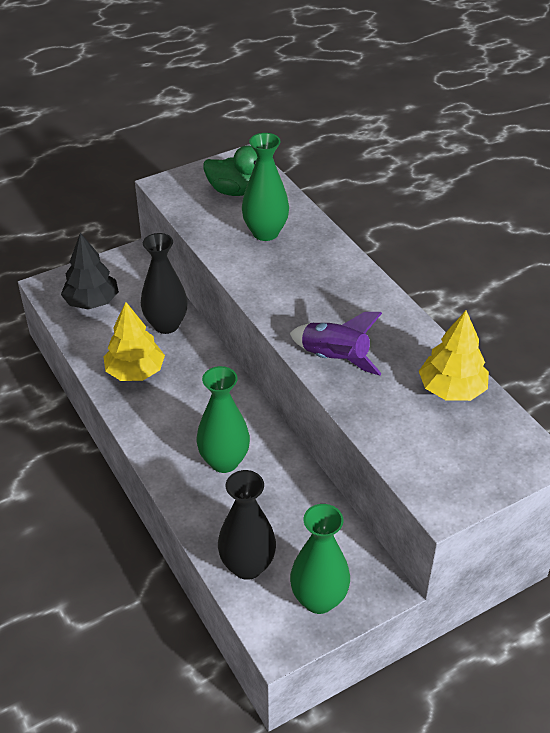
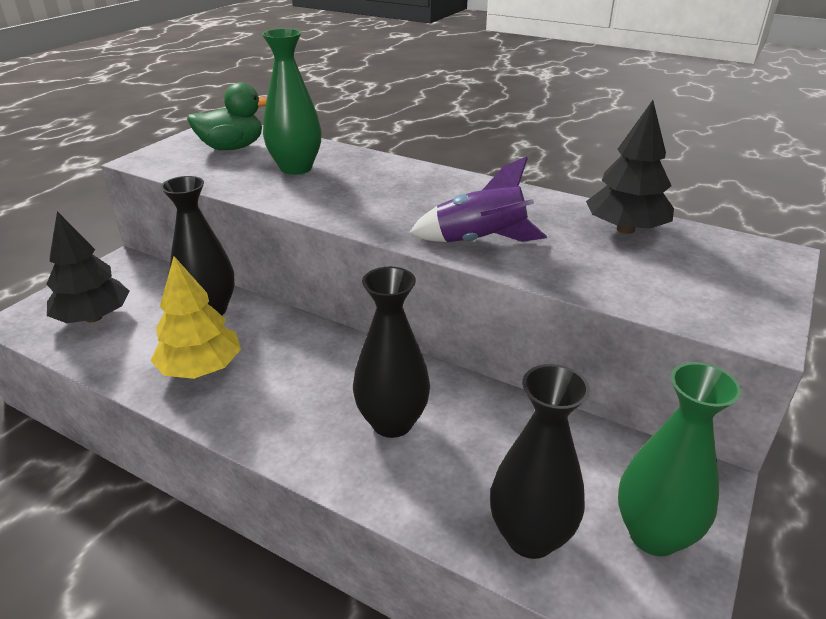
camera: 30 degrees left, 10 degrees down
(224, 461) = (392, 422): green vase -> black vase
(452, 389) = (625, 229): yellow tree -> black tree

